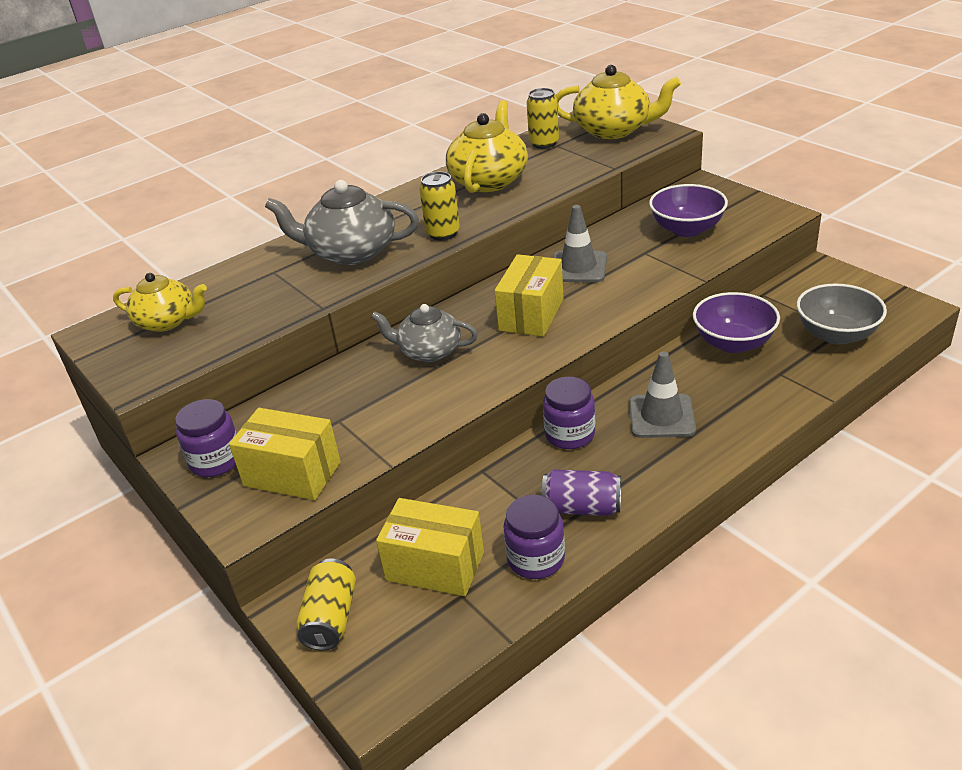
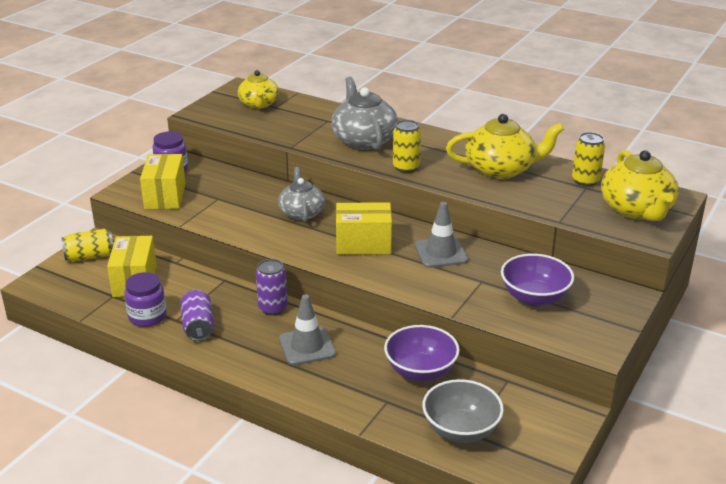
camera: 65 degrees right, 5 degrees down
(570, 434) = (272, 308): purple jar -> purple can

